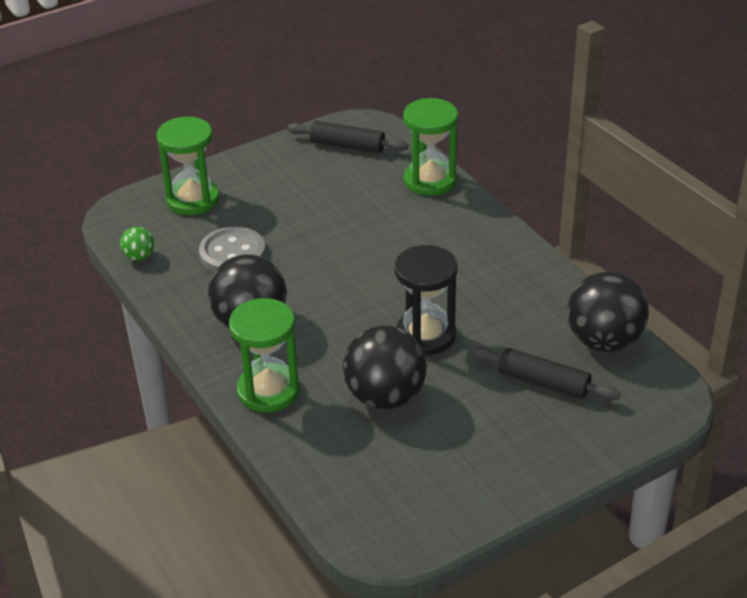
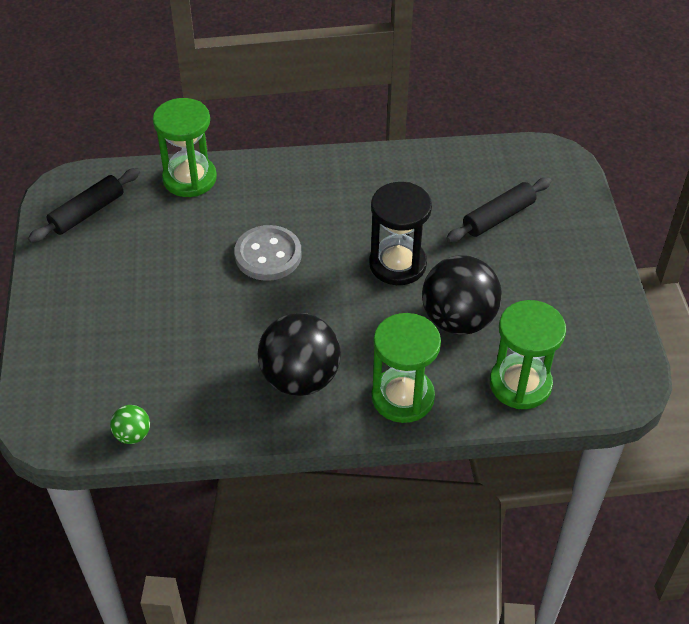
camera: 65 degrees left, 10 degrees up
(193, 199) = (72, 359): green hourglass -> green hourglass (520, 384)
(232, 253) = (186, 357): grey button -> grey button (268, 255)
(604, 341) = (472, 164): black ball -> none

